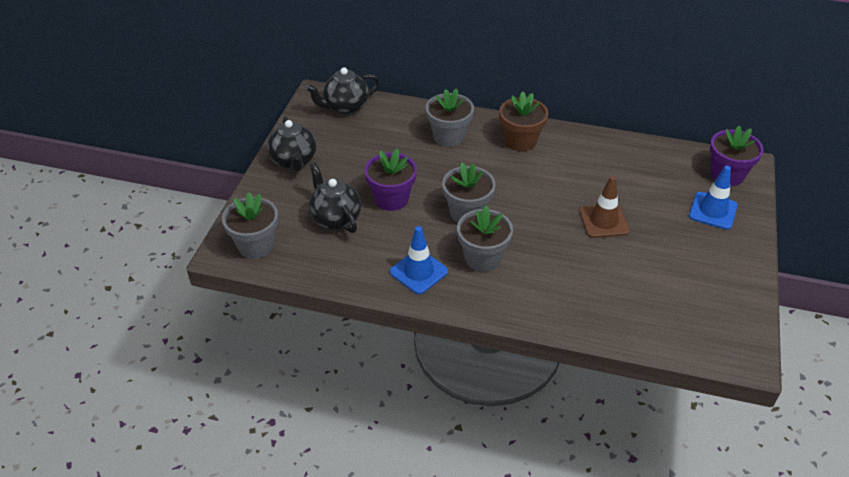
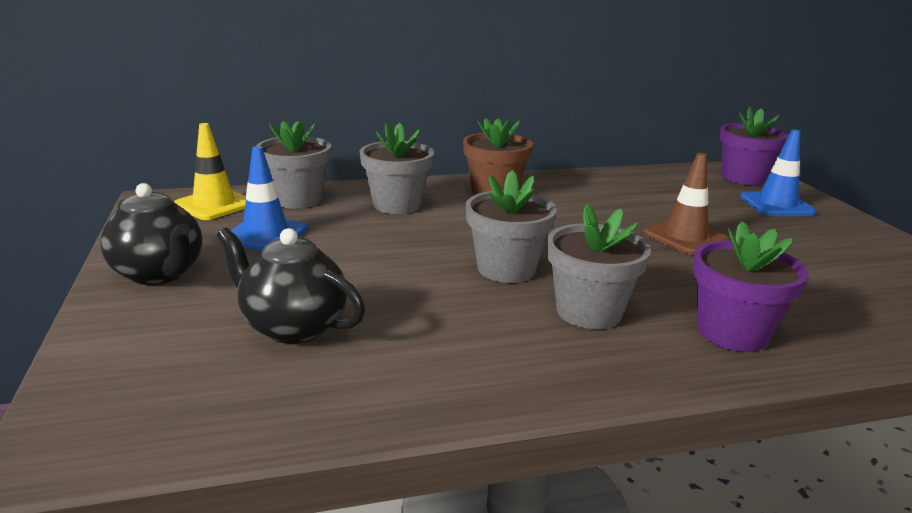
camera: 30 degrees left, 20 degrees down
(256, 245) = (141, 412): grey flower pot -> grey flower pot (297, 199)
(345, 107) = (214, 205): black teapot -> yellow traffic cone
(391, 199) = (373, 280): purple flower pot -> purple flower pot (732, 333)
(418, 272) = (512, 358): blue traffic cone -> blue traffic cone (265, 235)

